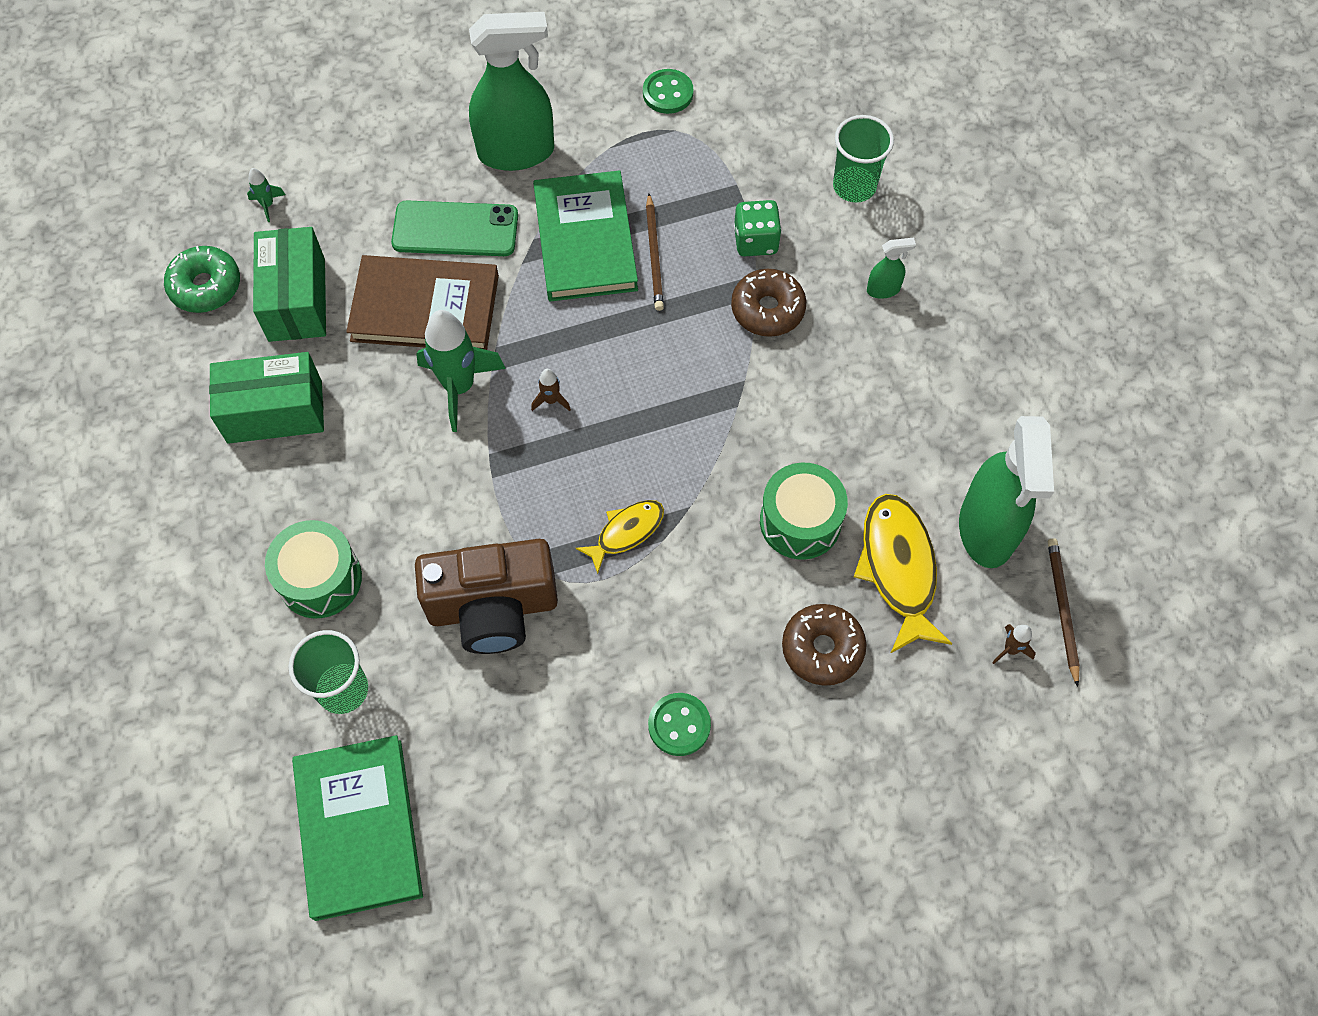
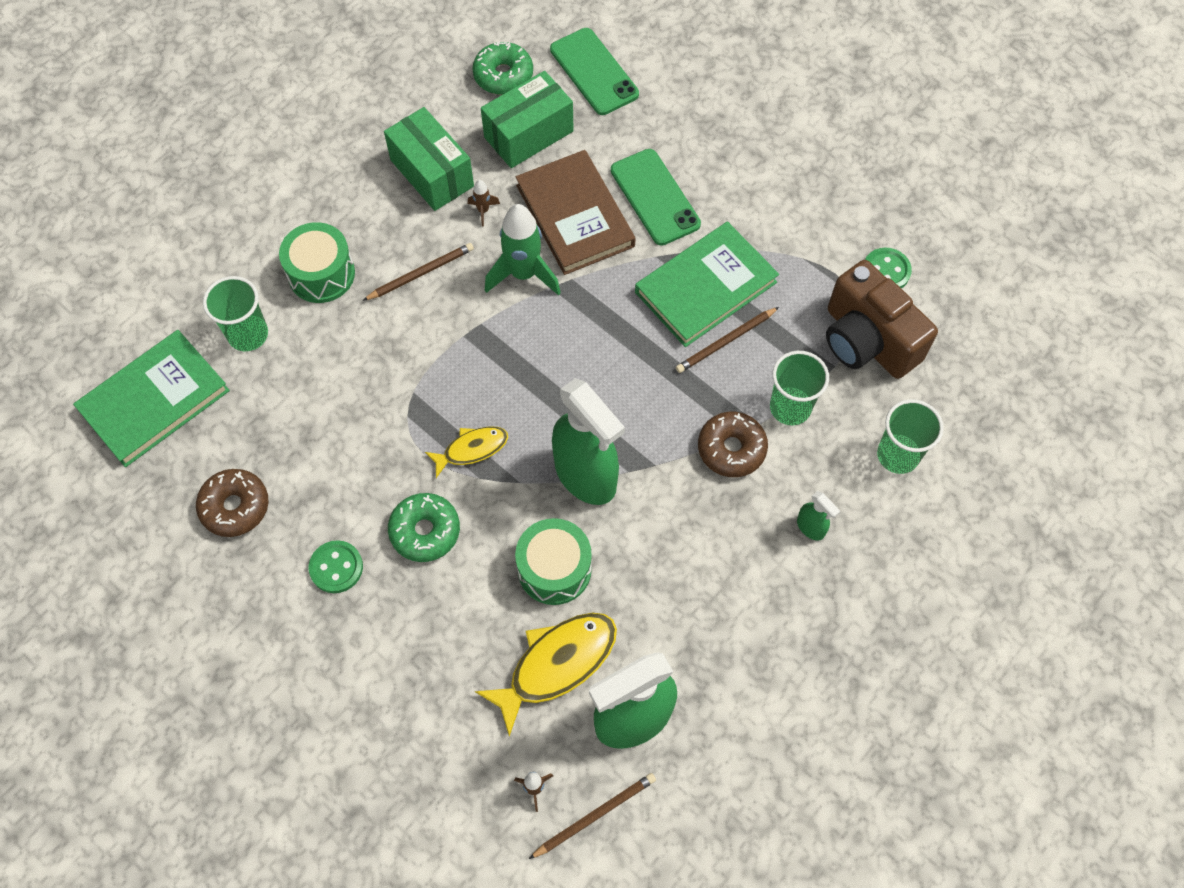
camera: 60 degrees right, 0 degrees up
(267, 205) = (594, 72): green rocket -> green phone
(390, 481) = (421, 273): none -> brown pencil
(493, 608) = (360, 393): brown camera -> brown camera (867, 340)
(517, 152) = (752, 199): green spray bottle -> green spray bottle (586, 476)
(551, 400) = (550, 340): brown rocket -> brown rocket (483, 211)
(626, 532) = (471, 449): yellow fish -> yellow fish turned 45 degrees counterclockwise
(690, 619) = (425, 531): none -> green donut
(755, 241) = (790, 407): green dice -> green cup
(822, 648) = (454, 640): brown donut -> brown donut (235, 507)

